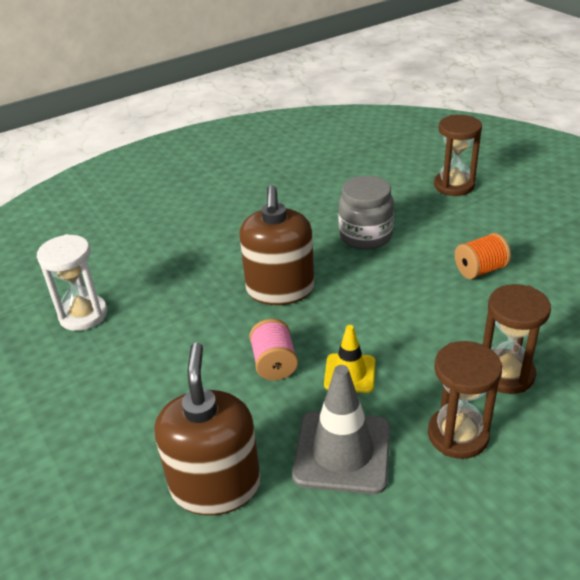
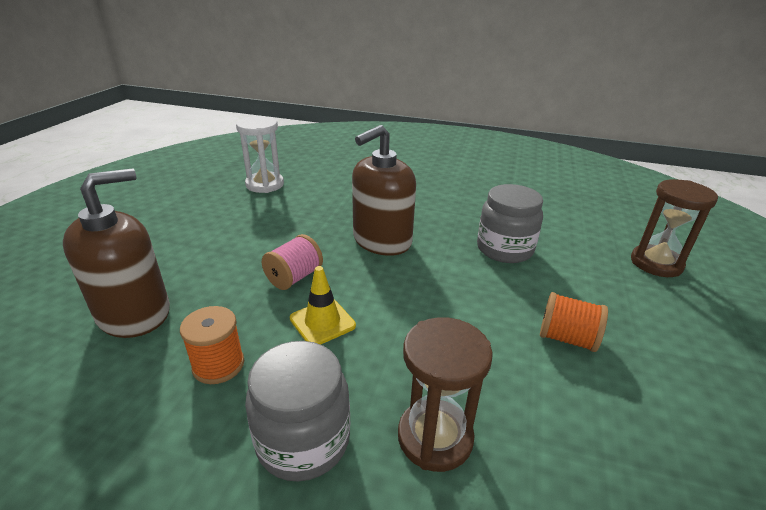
camera: 45 degrees right, 5 degrees down
(342, 452) = (218, 365): grey traffic cone -> orange spool
(458, 435) = (303, 440): brown hourglass -> grey jar

